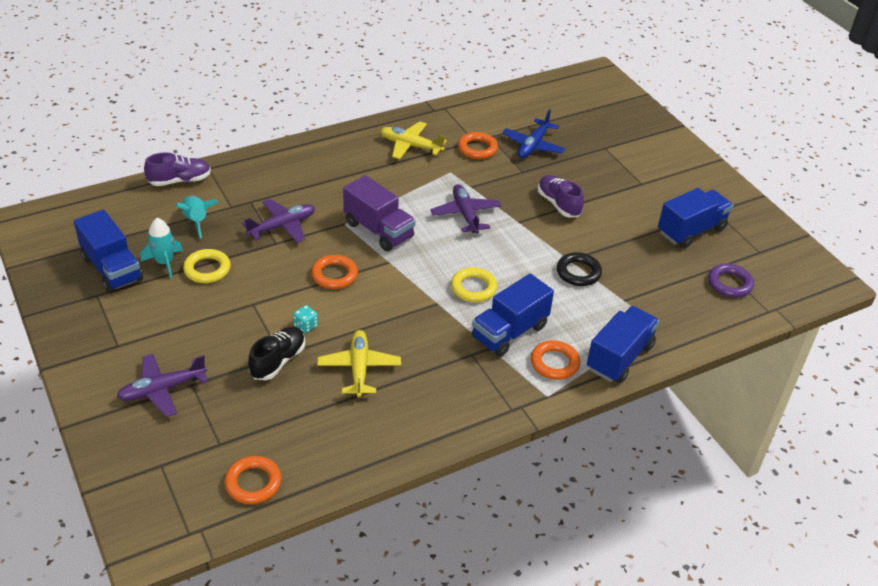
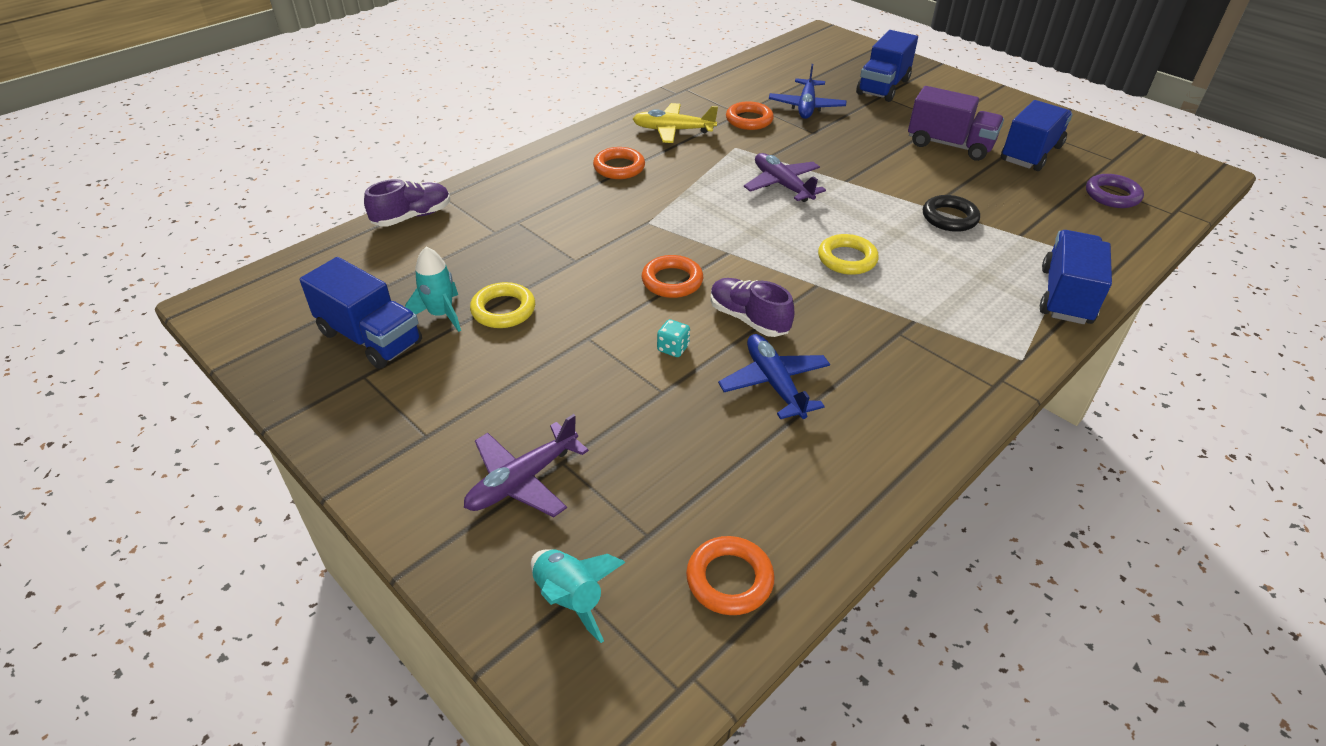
camera: 15 degrees left, 0 degrees up
(196, 221) = (458, 257): turquoise rocket -> turquoise rocket (570, 598)
(278, 361) = (663, 401): black shoe -> none
(282, 226) = (573, 241): purple plane -> none
(359, 368) = (774, 383): yellow plane -> blue plane
(378, 230) = (694, 221): purple truck -> purple truck (949, 145)
(509, 332) = (923, 297): blue truck -> blue truck (883, 87)
(554, 363) = (1000, 320): orange ring -> orange ring (619, 167)
(558, 204) = (875, 155): purple shoe -> purple shoe (748, 319)

